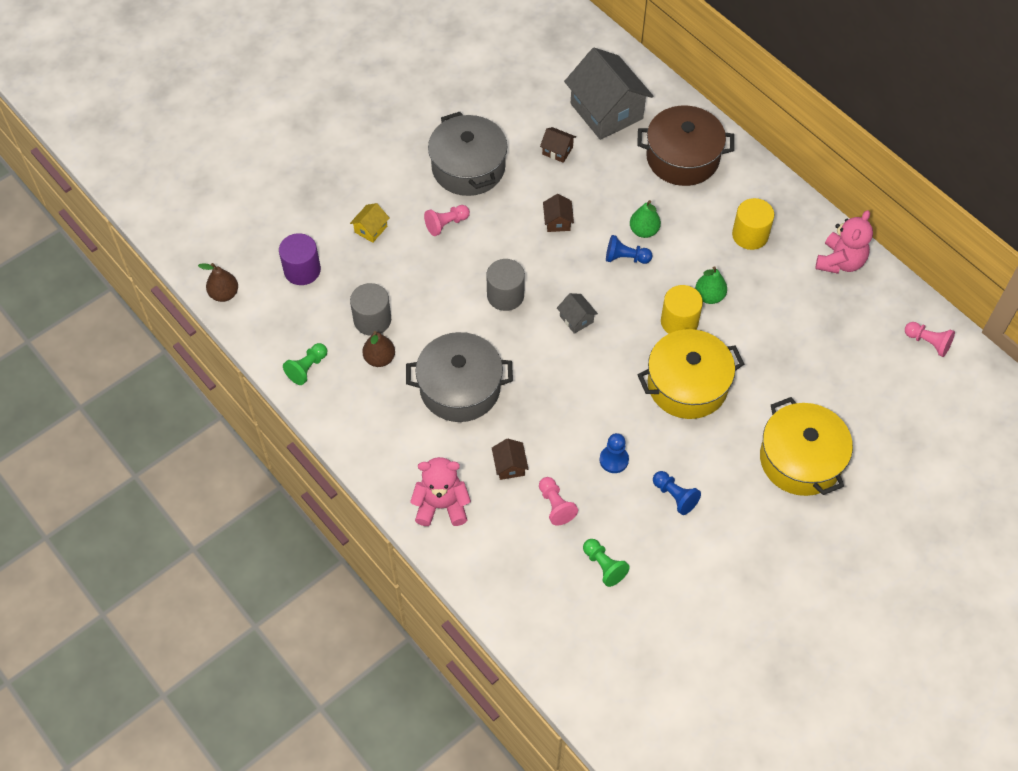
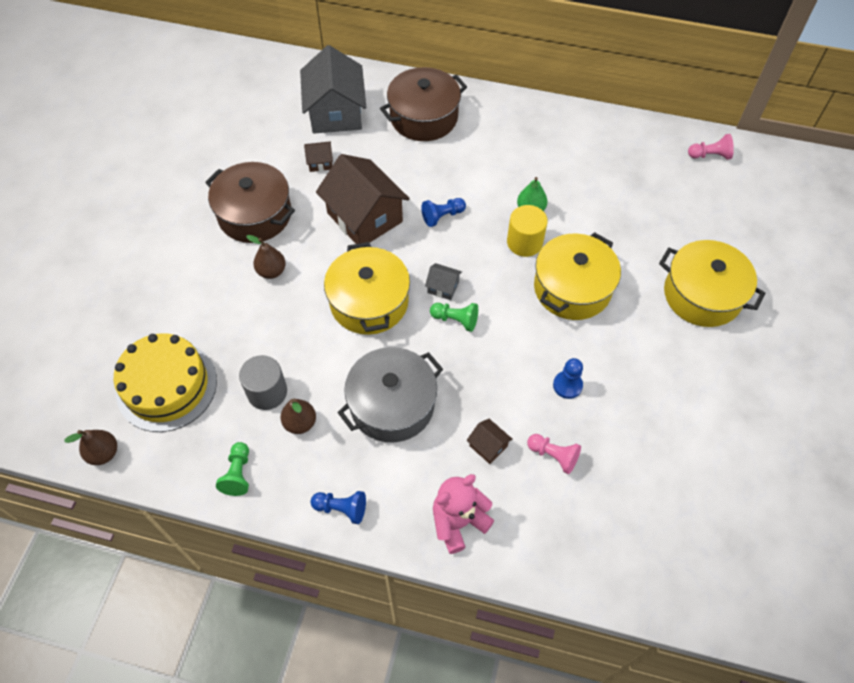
camera: 35 degrees left, 0 degrees up
(302, 270) = (166, 386): purple cylinder -> yellow cake
(371, 229) = (206, 313): yellow house -> none
(446, 224) = (271, 271): pink pawn -> brown pear
(468, 167) = (255, 214): grey pot -> brown pot
(505, 295) = (369, 302): grey cylinder -> yellow pot
(557, 221) = (365, 217): brown house -> brown house, size x2.36
(604, 566) = (634, 482): green pawn -> green pawn (455, 320)
(606, 111) = (336, 112): grey house -> grey house turned 60 degrees clockwise
(644, 231) = (439, 187): green pear -> none
(674, 496) = (638, 384): blue pawn -> blue pawn (341, 508)
(750, 235) = (521, 147): yellow cylinder -> none
(840, 262) = (601, 132): pink teddy bear -> none

